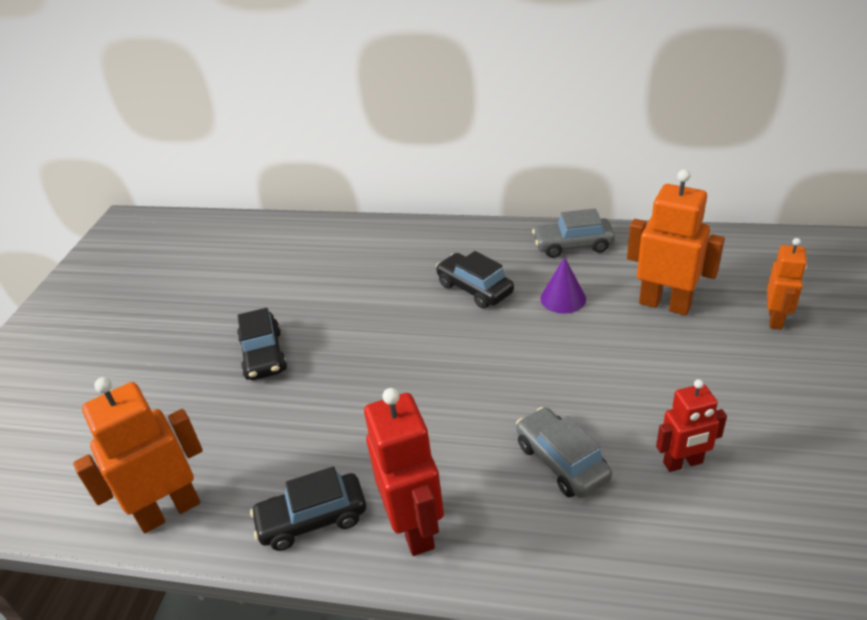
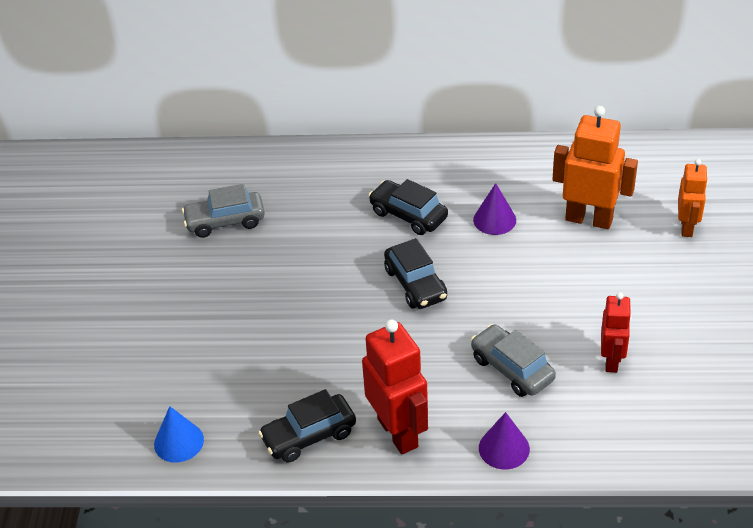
camera: 10 degrees left, 5 degrees up
(169, 510) = (178, 442): orange robot -> blue cone
(263, 355) = (217, 297): black car -> black car (415, 284)
(539, 562) = (504, 448): none -> purple cone
(573, 245) = (497, 163): grey car -> grey car (225, 222)
(683, 463) = (612, 361): red robot -> red robot turned 60 degrees counterclockwise

